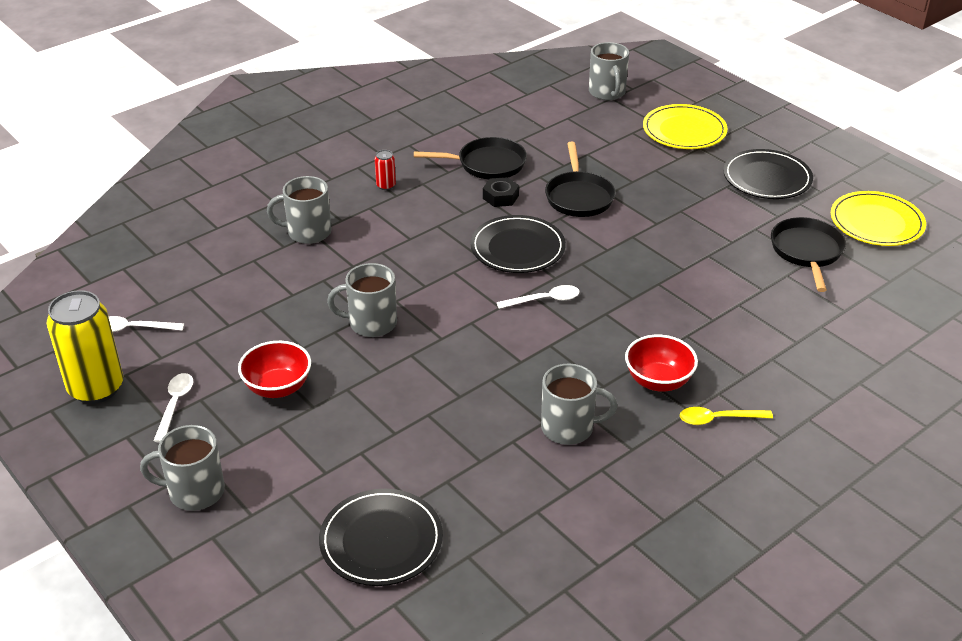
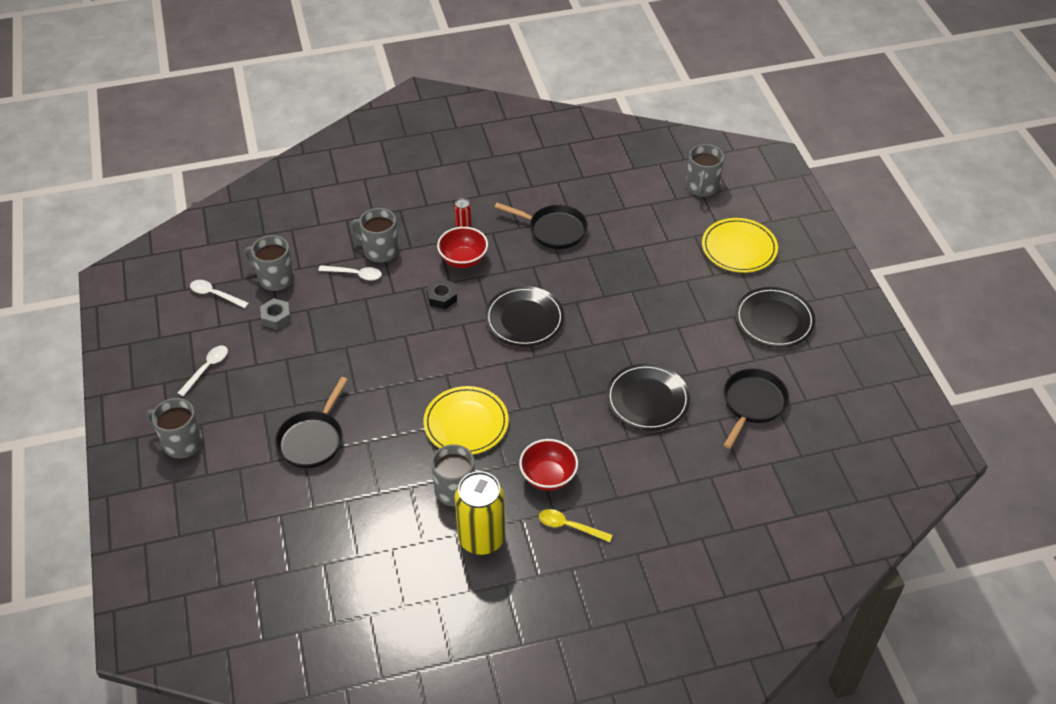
camera: 25 degrees right, 10 degrees up
(96, 388) = (165, 336): yellow can -> yellow can (481, 538)
(228, 328) = (276, 317): none -> grey nut
(278, 387) = (280, 380): red bowl -> red bowl (463, 260)
(371, 323) = (375, 349): grey mug -> grey mug (275, 278)
(381, 541) = (275, 528): black plate -> black plate (647, 399)
(500, 197) = (543, 265): black nut -> black nut (442, 297)
(544, 300) = (513, 374): white spoon -> white spoon (355, 274)
(579, 196) = (605, 286): black pan -> black pan (313, 439)
(876, 222) = (835, 396): yellow plate -> yellow plate (466, 423)

